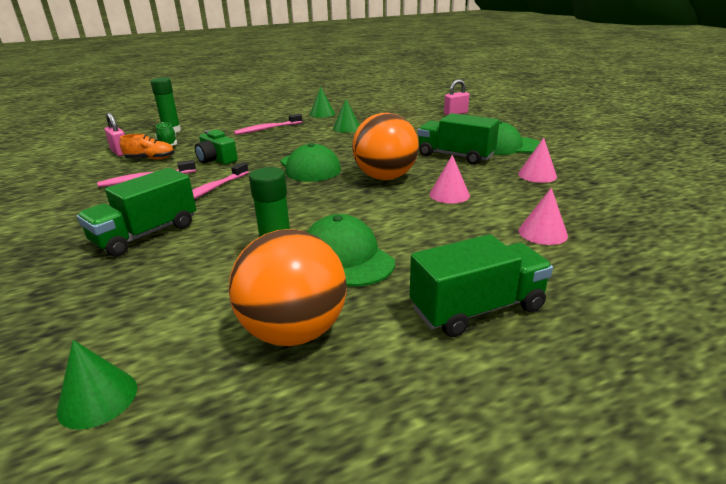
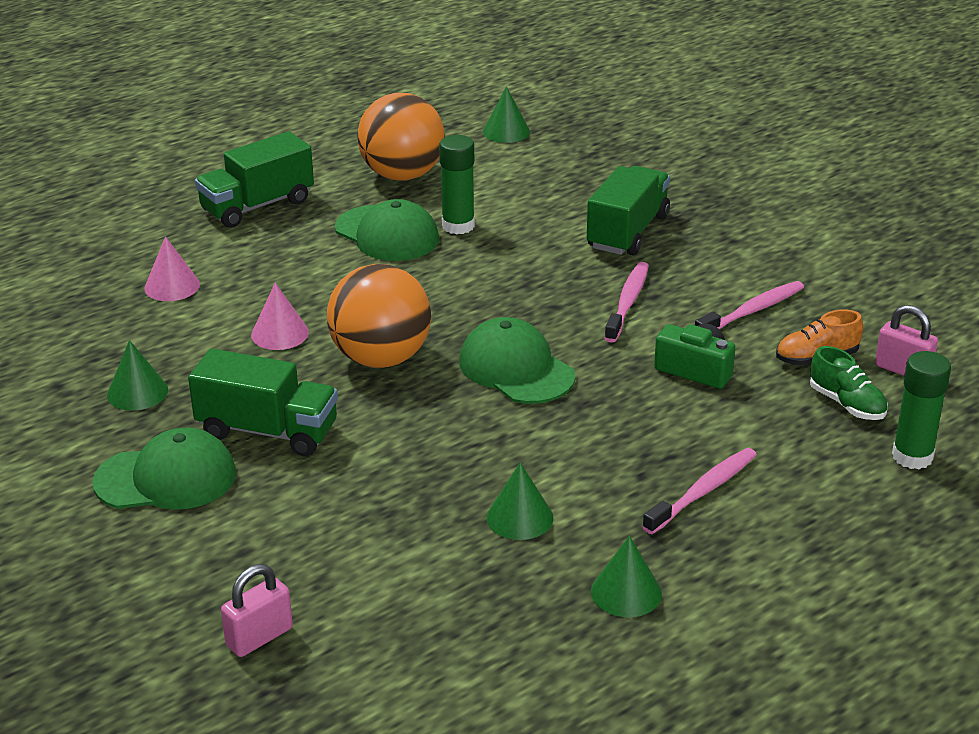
camera: 165 degrees right, 5 degrees up
(537, 175) = (137, 392): pink cone -> green cone

